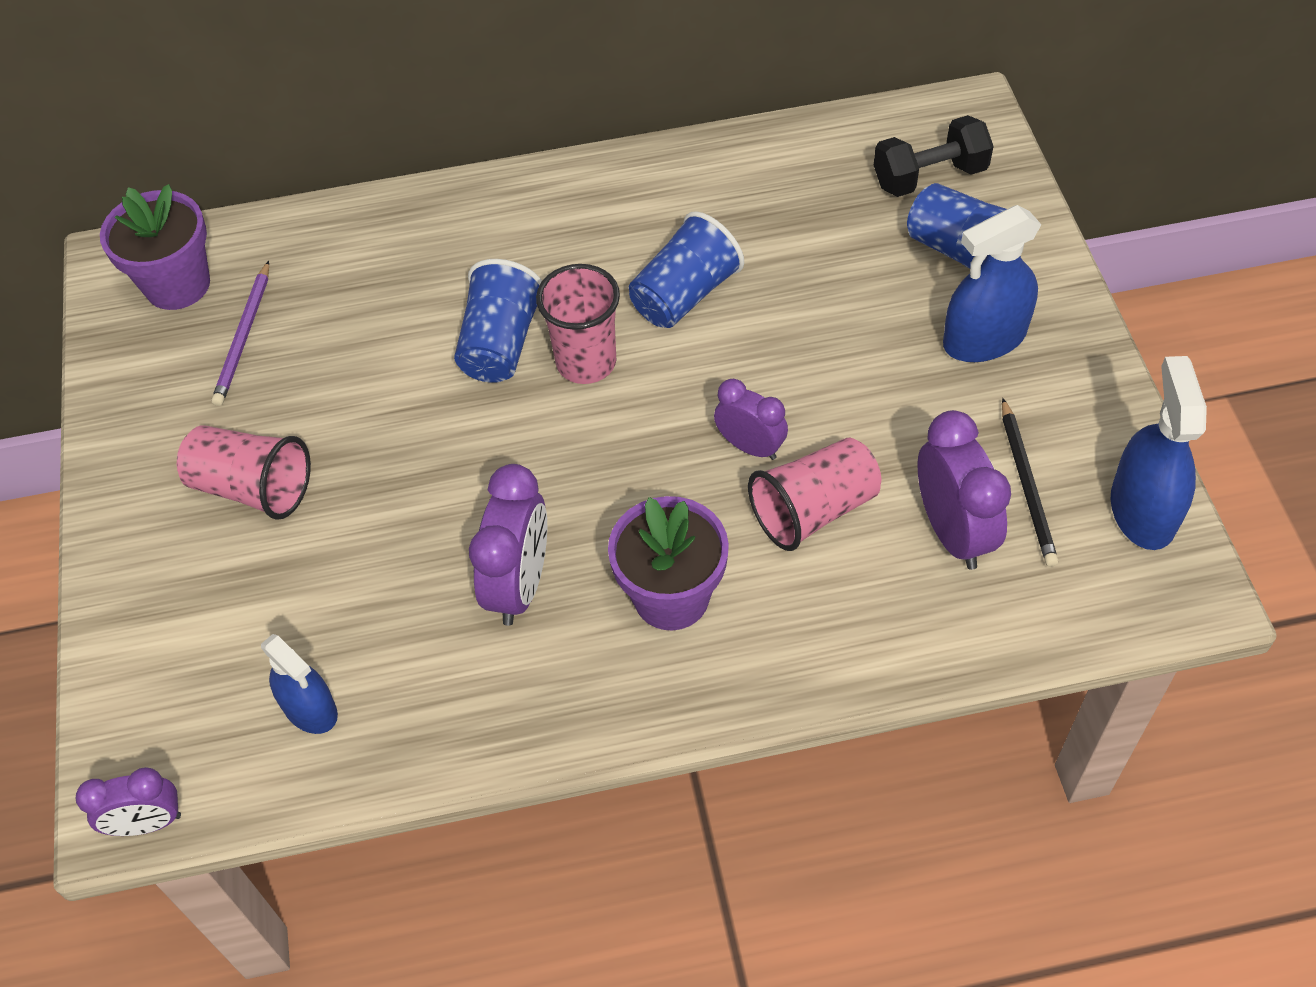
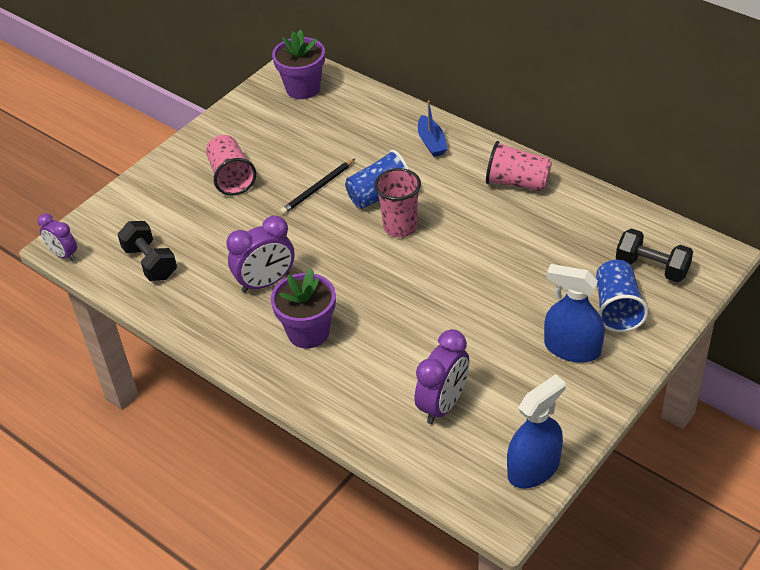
camera: 50 degrees right, 10 degrees down
(243, 337) = (298, 123): purple pencil -> none
(310, 708) = (150, 263): blue spray bottle -> black dumbbell
(468, 224) = (431, 142): none -> blue boat
(685, 295) = (474, 232): blue cup -> none
(750, 446) = (414, 307): purple clock -> none
(814, 510) = (403, 350): pink cup -> pink cup (517, 183)
(1027, 486) = (500, 416): black pencil -> black pencil (317, 188)

